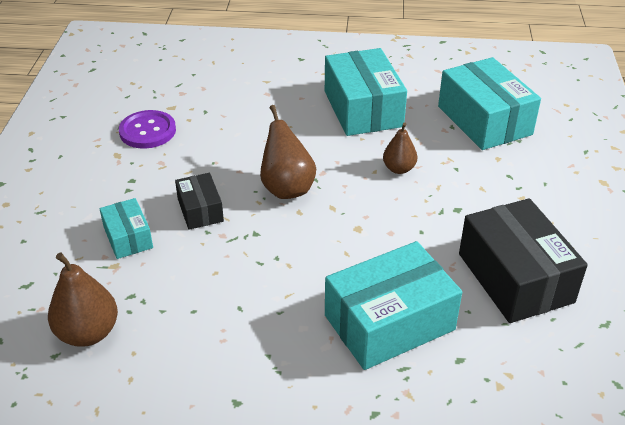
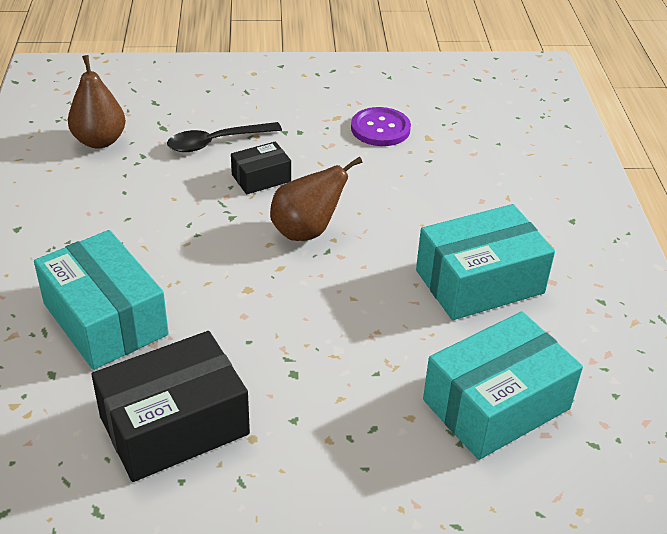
camera: 80 degrees right, 0 degrees up
(128, 237) = (217, 142): turquoise box -> black spoon
(399, 169) = (362, 319): brown pear -> none

